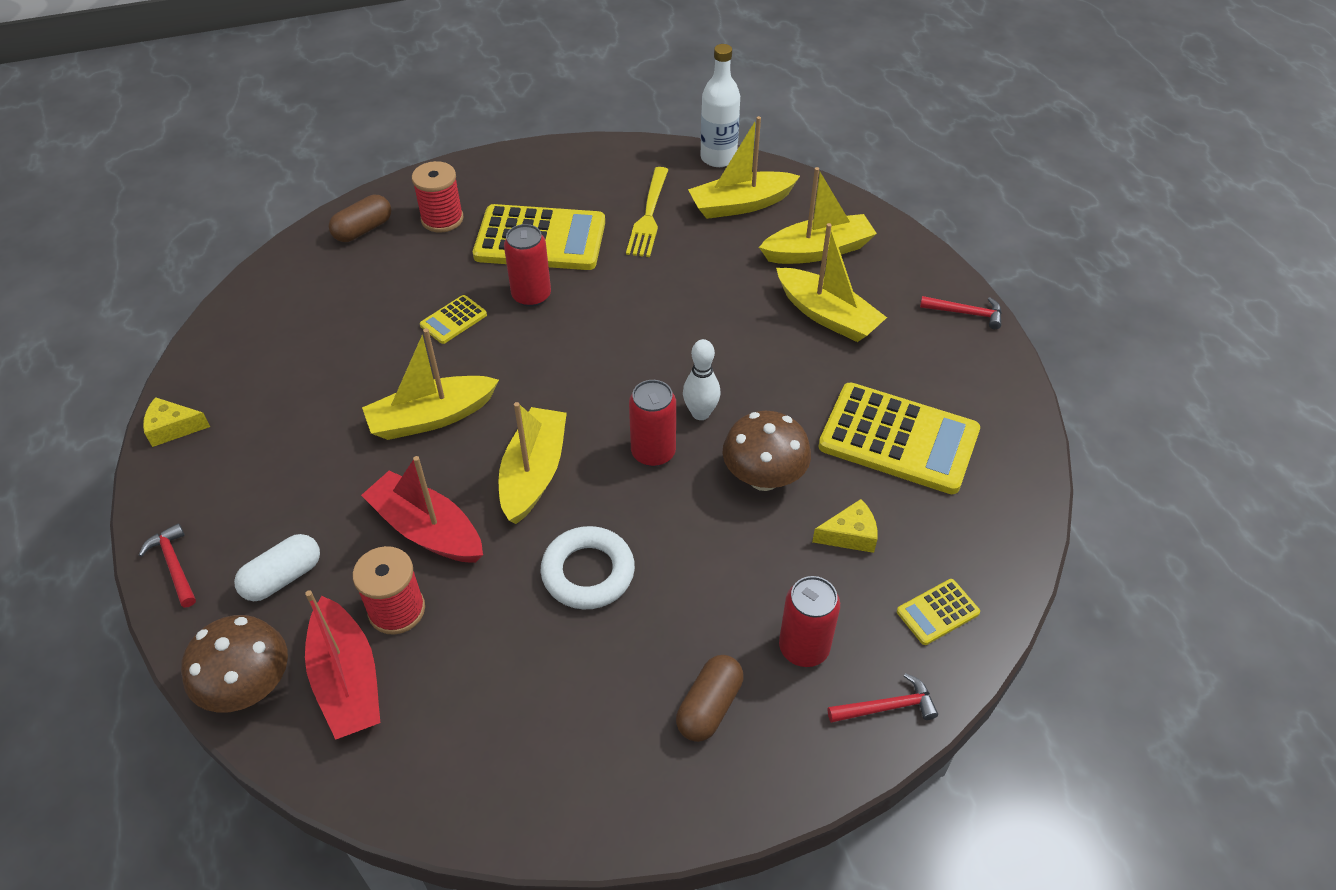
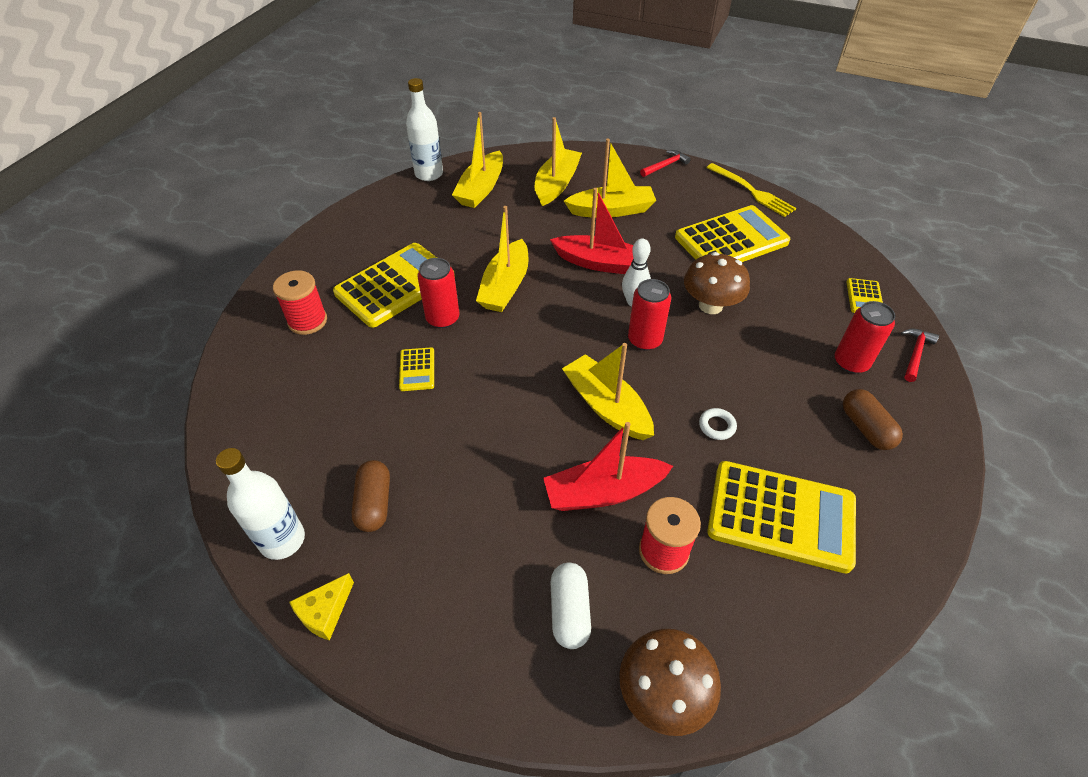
camera: 50 degrees left, 0 degrees up
(174, 565) = (485, 689): red hammer -> none
(216, 361) = (282, 540): none -> white bottle
(347, 680) = (706, 618): red boat -> red boat (600, 263)
(363, 230) = (257, 369): brown capsule -> brown capsule (374, 503)
(431, 417) = (498, 432): yellow boat -> yellow boat (505, 286)
(514, 684) = (781, 516): none -> yellow calculator
(588, 572) = (717, 426): white ring -> white ring, size x0.50
(649, 215) = (439, 228): yellow fork -> yellow fork (752, 191)
(850, 535) = (784, 297): yellow cheese -> none

